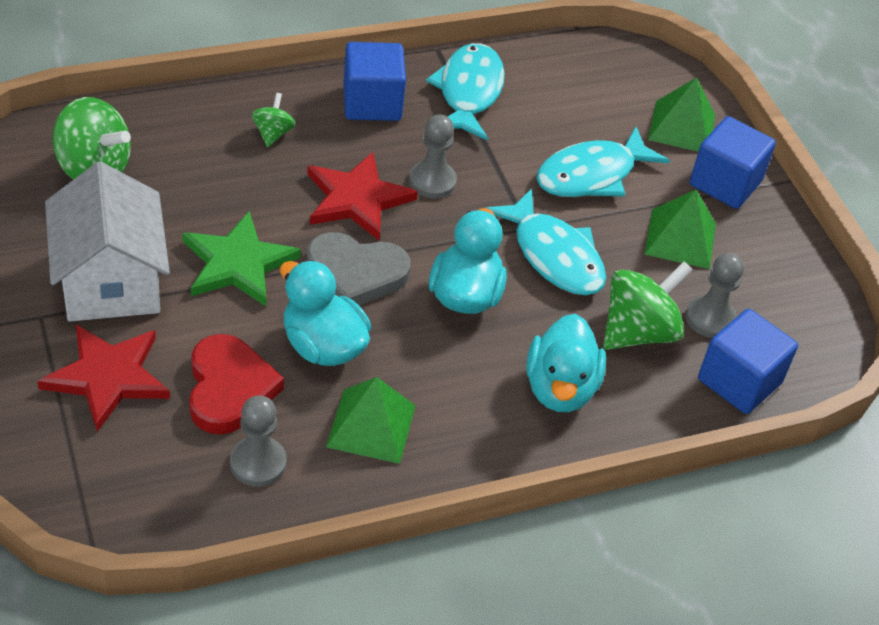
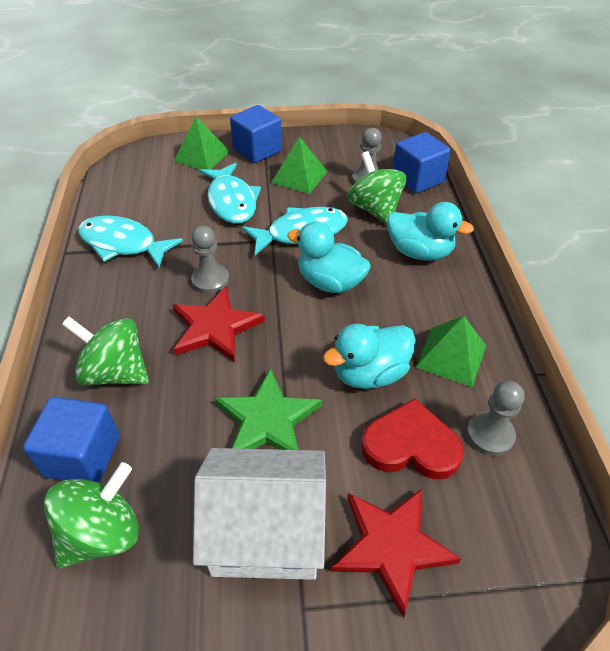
camera: 70 degrees left, 0 degrees up
(273, 133) = (115, 372): green spinning top -> green spinning top, size x1.93
(356, 273) = (296, 340): grey heart -> none
(372, 103) = (108, 300): blue cube -> blue cube (83, 456)

